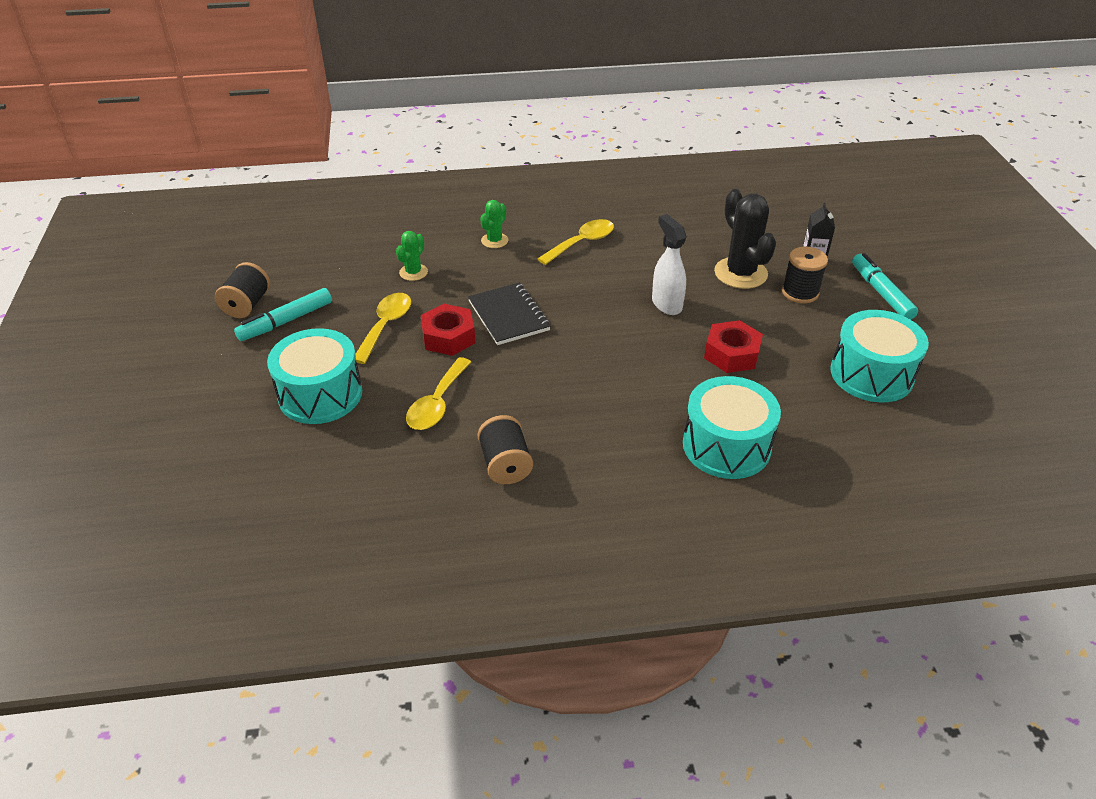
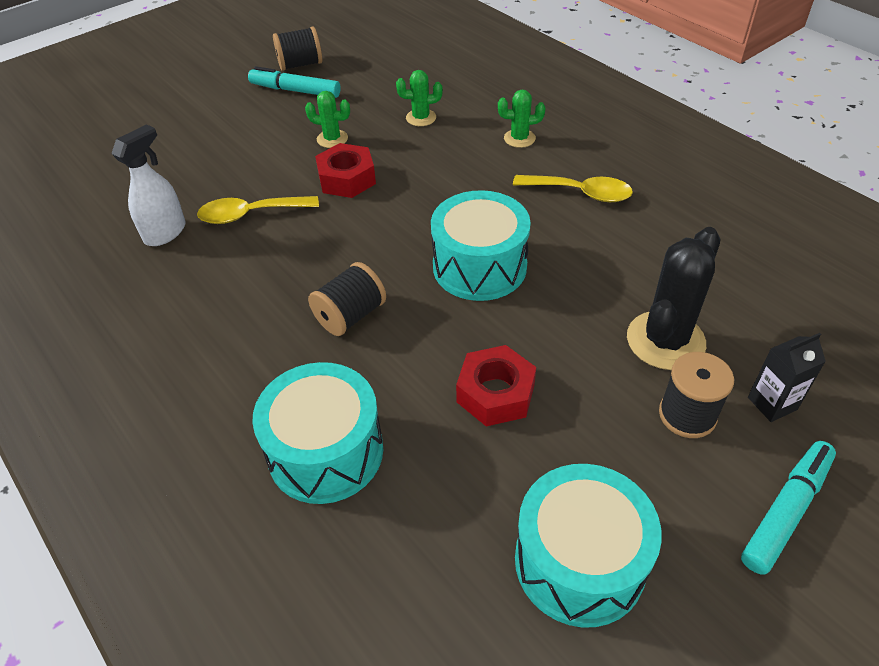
camera: 60 degrees right, 5 degrees up
(320, 394) = (219, 149): turquoise drum -> turquoise drum (479, 266)
(385, 326) = (332, 139): yellow spoon -> green cactus
(505, 464) = (195, 292): black spool -> black spool (350, 315)
(509, 316) = (410, 199): black notebook -> none
(666, 304) = (537, 300): white spray bottle -> white spray bottle (165, 232)

